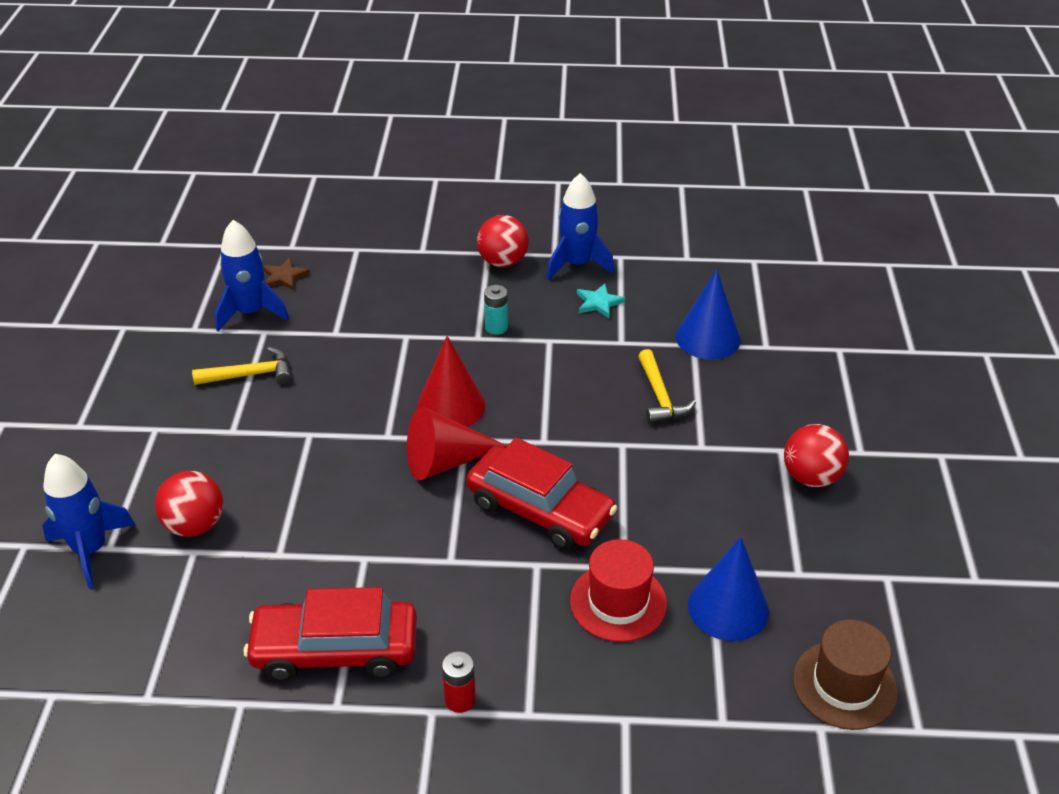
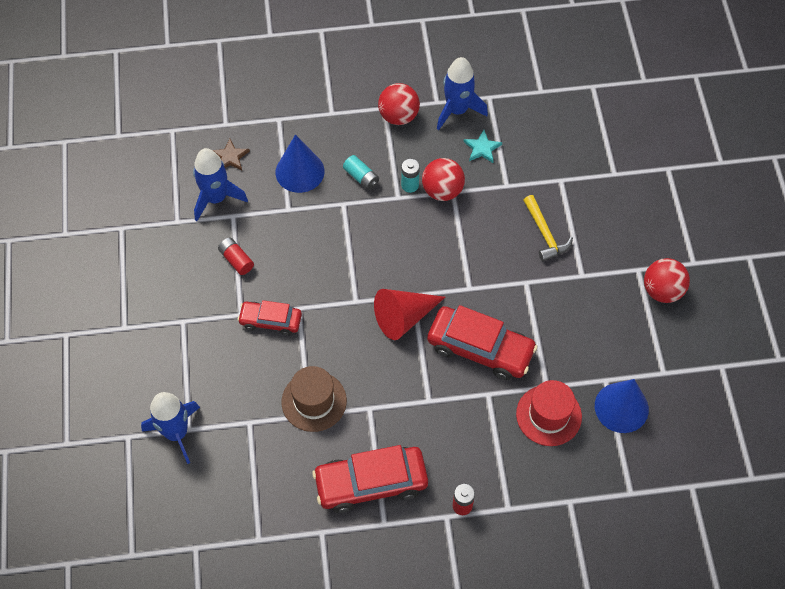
camera: 10 degrees left, 20 degrees up
(195, 525) = (243, 401): red ball -> red ball (442, 190)
(250, 375) = (236, 260): yellow hammer -> red battery
(268, 442) = (270, 321): none -> red car
(437, 313) = (361, 177): none -> turquoise battery
(451, 405) = (395, 266): red cone -> none
(708, 338) = (570, 172): blue cone -> blue cone (300, 171)
(844, 685) = (703, 453): brown hat -> brown hat (314, 401)

